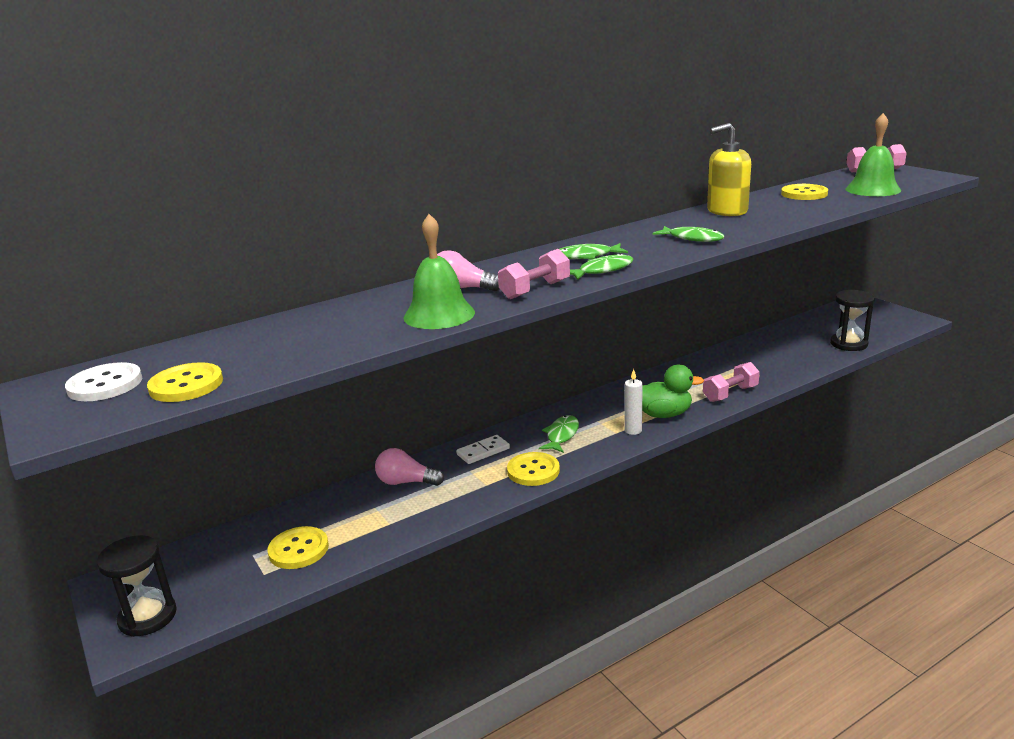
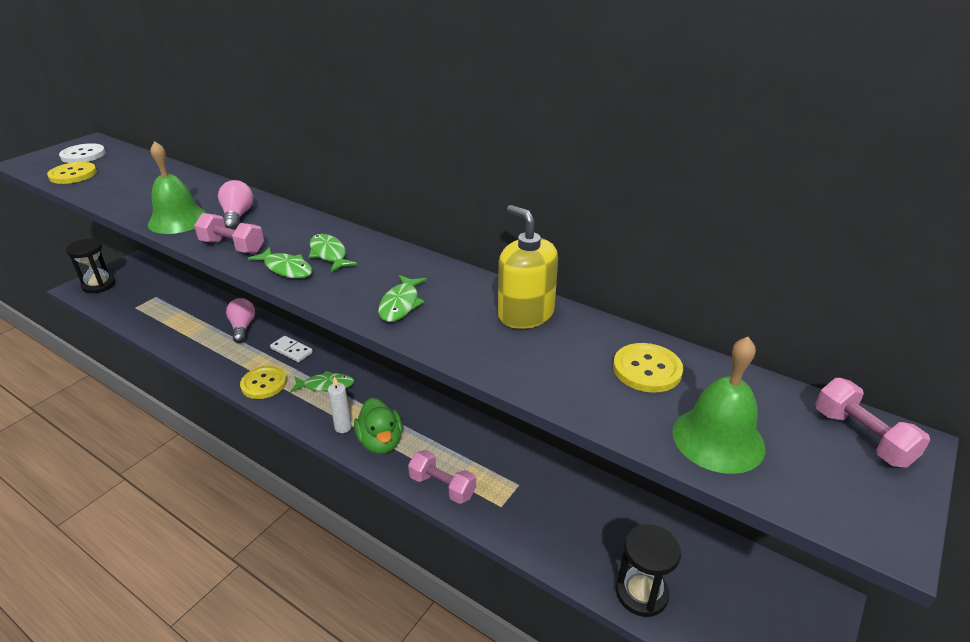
camera: 65 degrees right, 10 degrees up
(298, 549) = (159, 311): yellow button -> none

